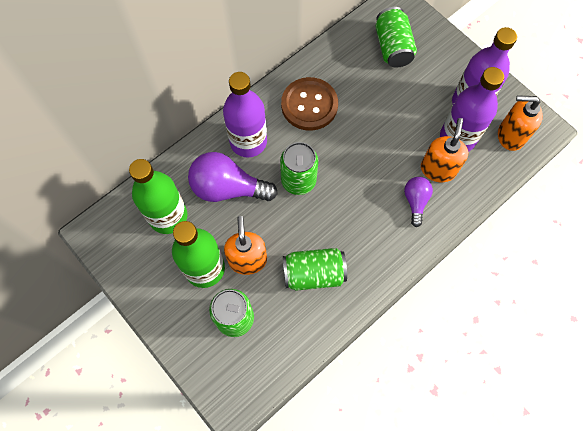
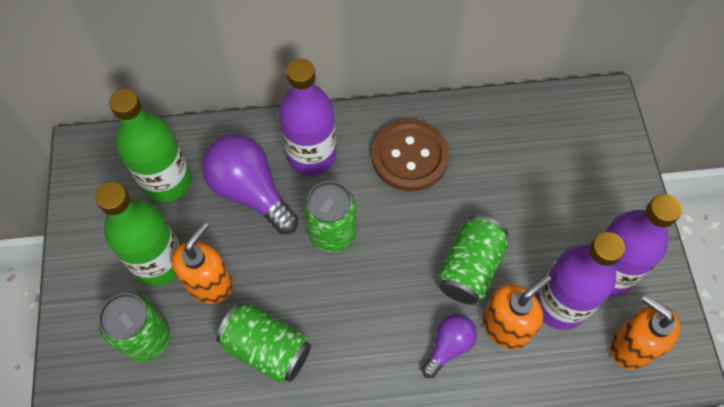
camera: 35 degrees right, 5 degrees down
(392, 47) = (559, 149): green can -> green can (469, 268)

